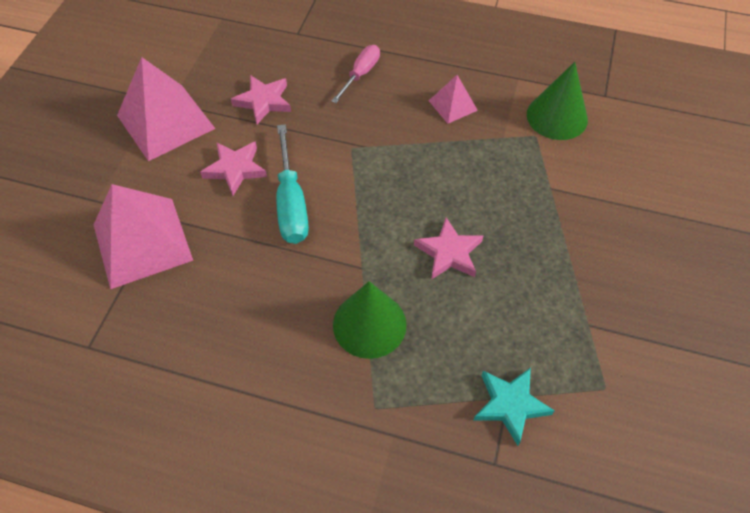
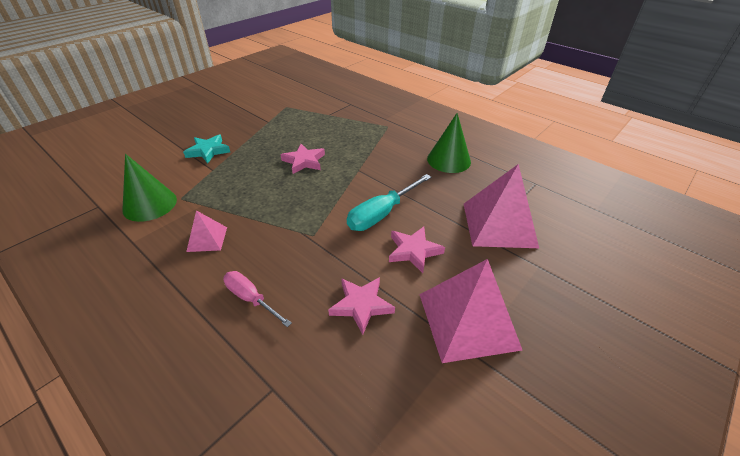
camera: 155 degrees left, 15 degrees down
(291, 203) = (381, 214): turquoise screwdriver -> turquoise screwdriver turned 150 degrees counterclockwise
(360, 74) = (251, 298): pink screwdriver -> pink screwdriver turned 75 degrees clockwise
(369, 324) = (371, 149): green cone -> green cone (448, 160)
(510, 405) = (329, 113): turquoise star -> turquoise star (208, 151)

